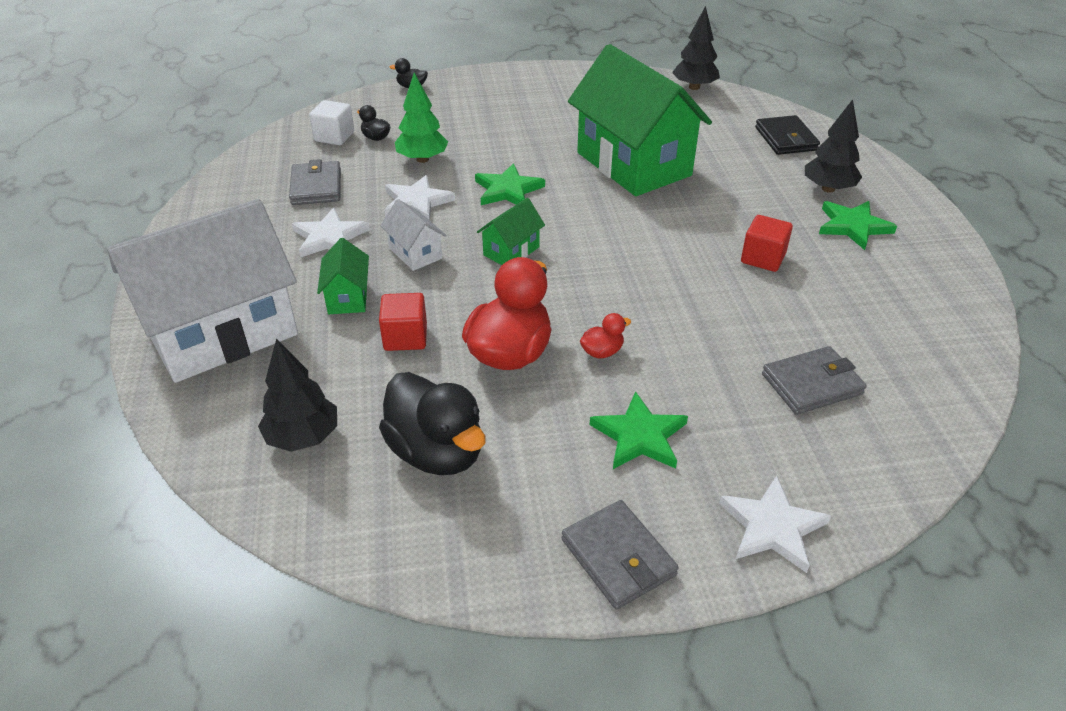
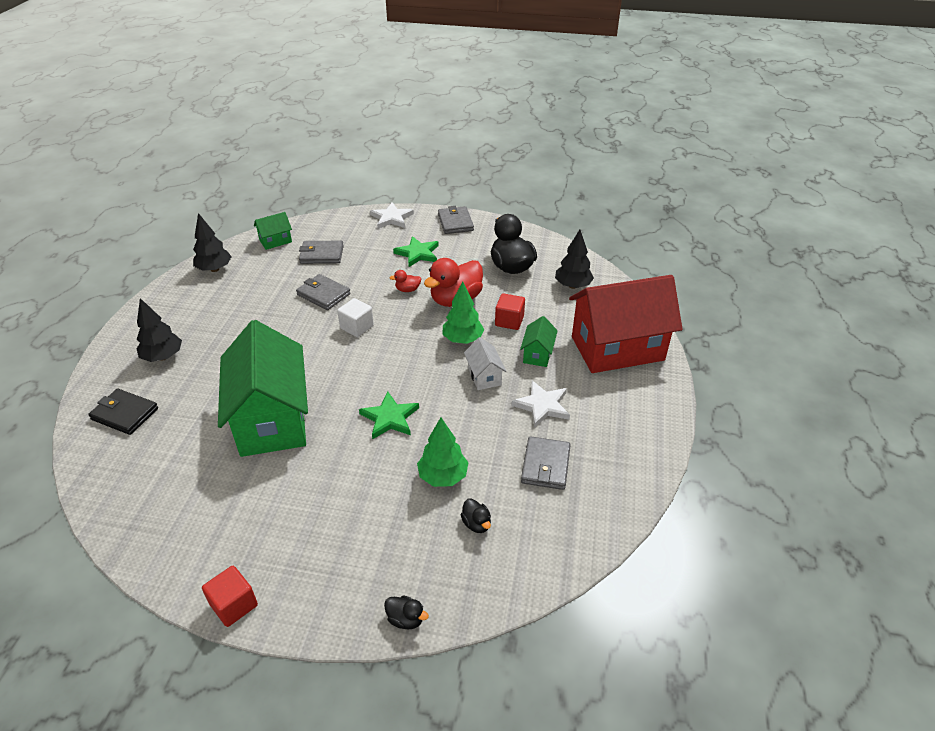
camera: 160 degrees left, 0 degrees up
(222, 333) = (617, 348): white house -> red house
(334, 137) = (518, 538): white cube -> white cube (357, 327)
(416, 202) = (467, 424): white star -> none
(466, 292) = (462, 339): none -> green tree
(511, 251) = (419, 362): green house -> green house (275, 241)
(694, 87) = (111, 514): black tree -> black tree (214, 269)
(727, 310) = (323, 294): none -> grey wallet
(763, 258) = (269, 318): red cube -> red cube (234, 605)
(786, 139) = (125, 414): black wallet -> black wallet turned 75 degrees counterclockwise
(853, 226) = (189, 325): green star -> none

